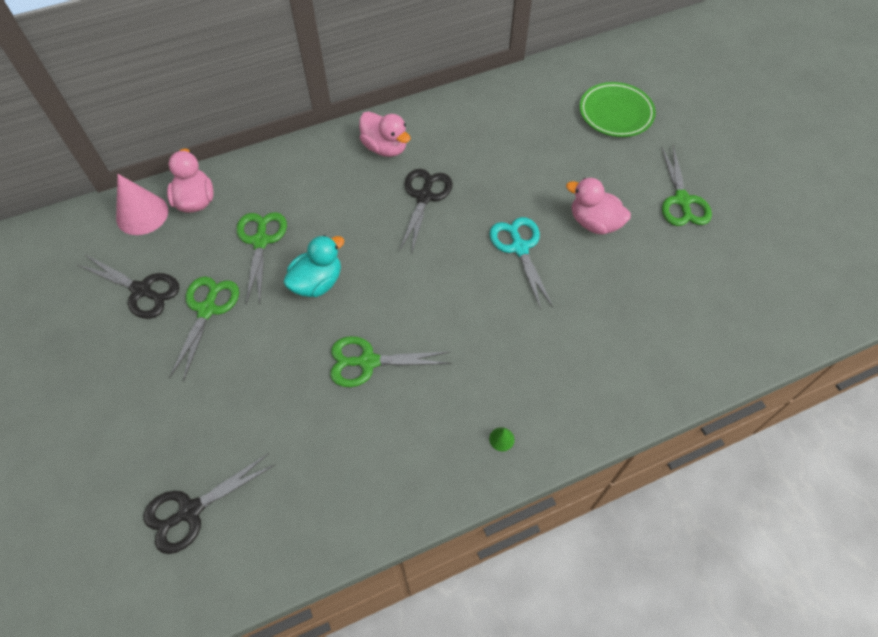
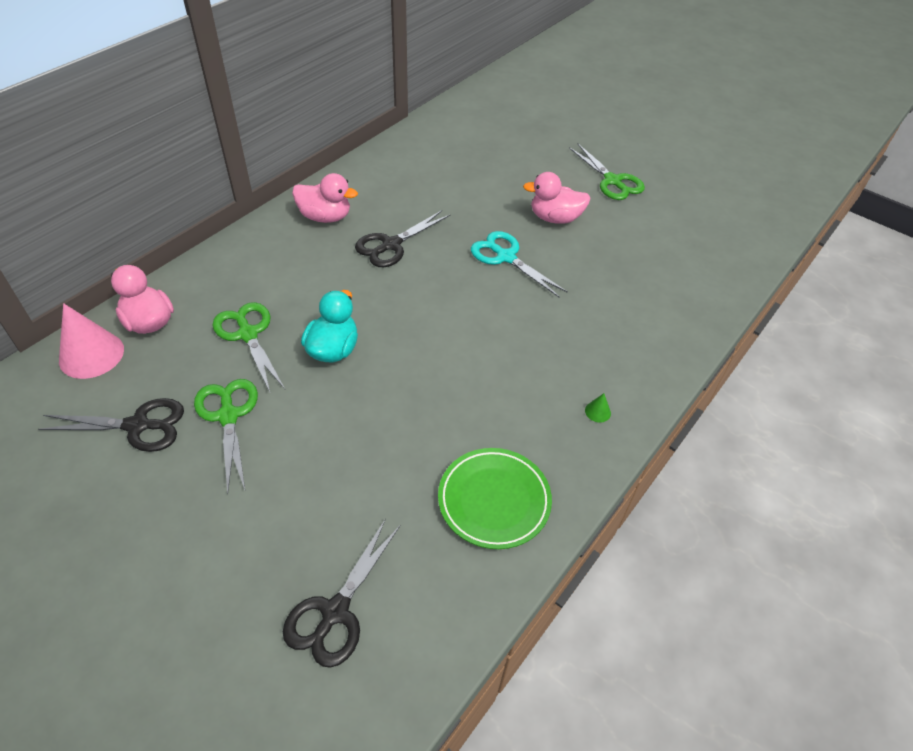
camera: 30 degrees left, 10 degrees down
(368, 362) = (431, 398): green scissors -> none
(424, 197) = (391, 245): black scissors -> black scissors turned 120 degrees counterclockwise
(616, 113) = (515, 134): green plate -> green plate (494, 500)

